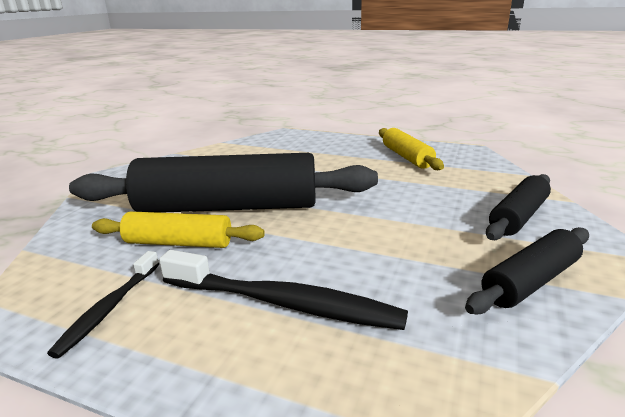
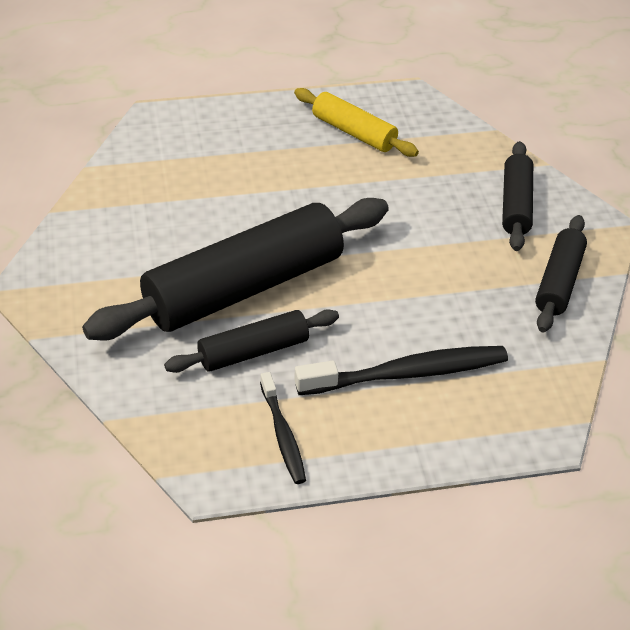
camera: 35 degrees left, 20 degrees up
(179, 243) = (253, 351): yellow rolling pin -> black rolling pin

